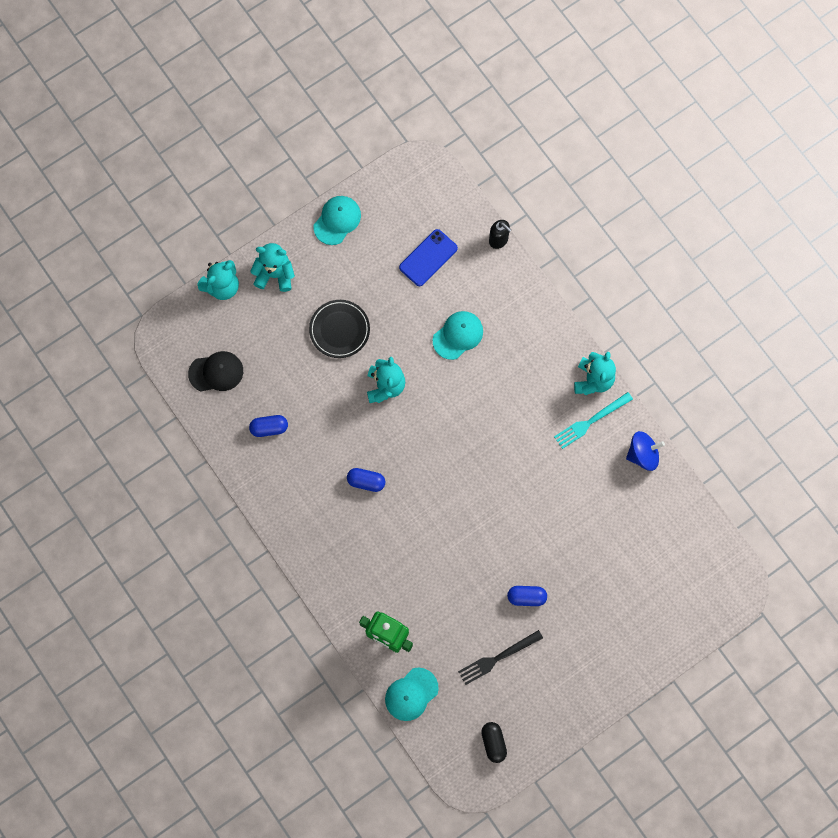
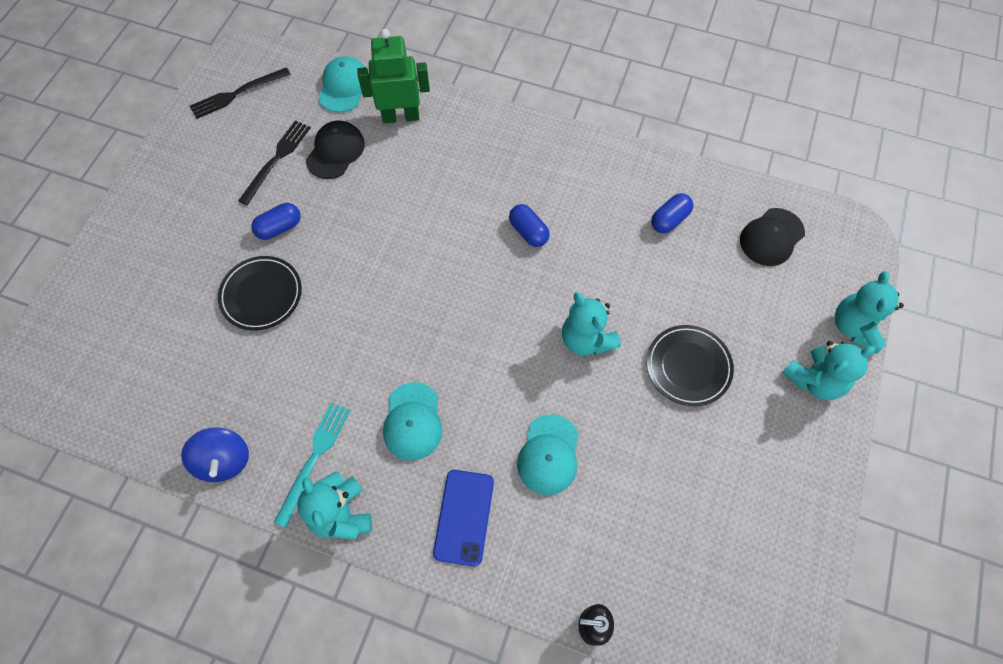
camera: 145 degrees right, 10 degrees down
(337, 220) = (809, 499): turquoise cap -> turquoise cap (413, 421)
(366, 481) = (528, 232): blue capsule -> blue capsule turned 75 degrees clockwise
(428, 258) = (661, 531): blue phone -> blue phone (464, 517)
(452, 636) = (335, 151): none -> black cap
(493, 742) = (237, 93): black capsule -> black fork
(565, 552) = (261, 295): none -> black plate
(642, 454) = (224, 460): blue spinning top -> blue spinning top turned 60 degrees counterclockwise

